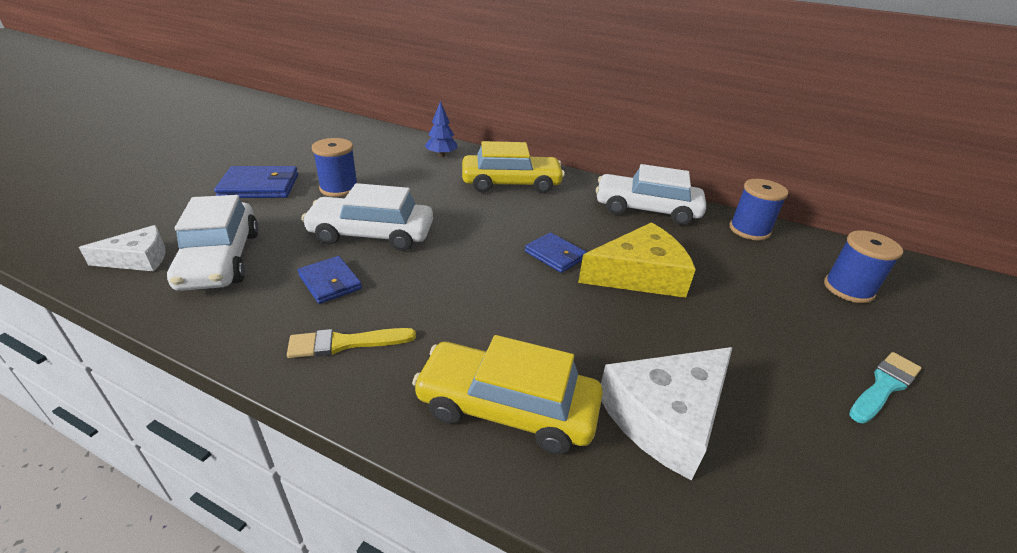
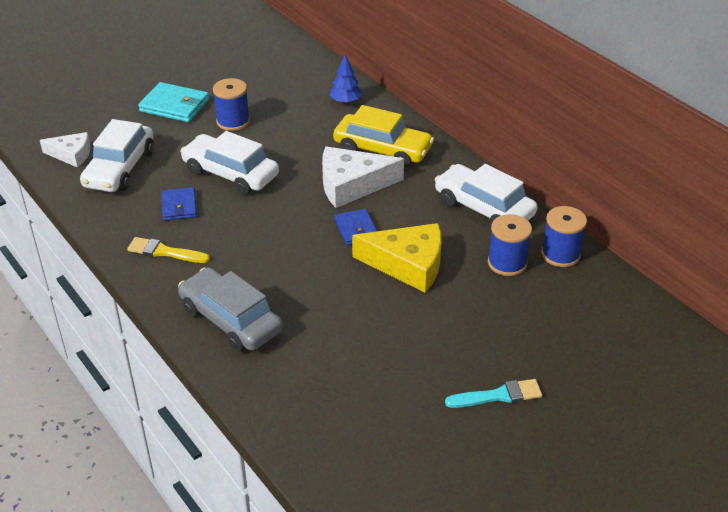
camera: 30 degrees right, 5 degrees up
(260, 186) = (175, 105): blue wallet -> turquoise wallet
(507, 408) = (231, 320): yellow car -> grey car
(666, 416) = (321, 357): white cheese -> white cheese (352, 185)
(848, 289) = (579, 329): blue spool -> blue spool (507, 263)

